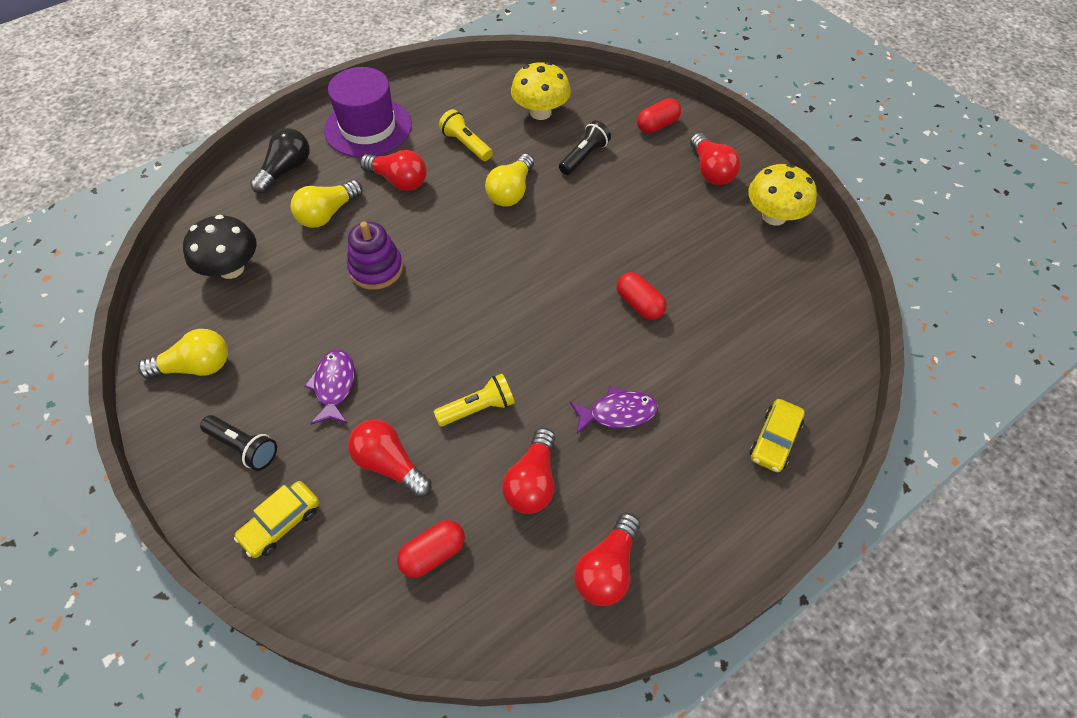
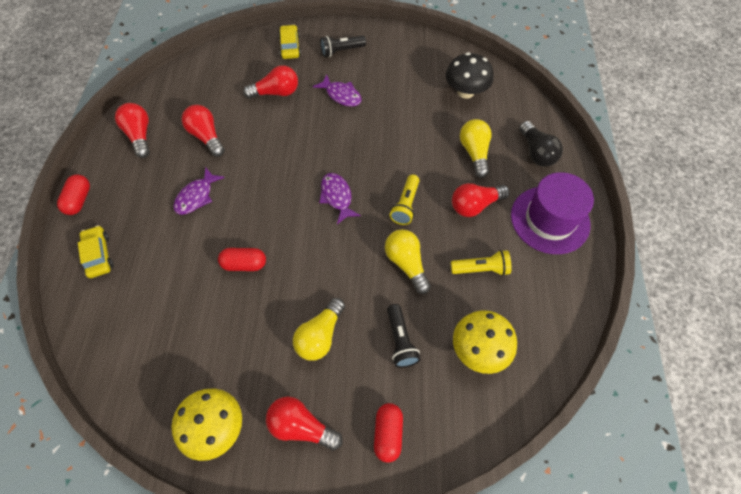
camera: 130 degrees right, 5 degrees up
(196, 367) = (407, 53): yellow light bulb -> yellow light bulb (320, 336)
(376, 269) = (405, 152): purple stacking toy -> none
(433, 554) = (219, 84): red capsule -> red capsule (79, 200)
(478, 408) = (267, 141): yellow flashlight -> yellow flashlight (405, 205)
(490, 286) = (337, 197): none -> purple fish

